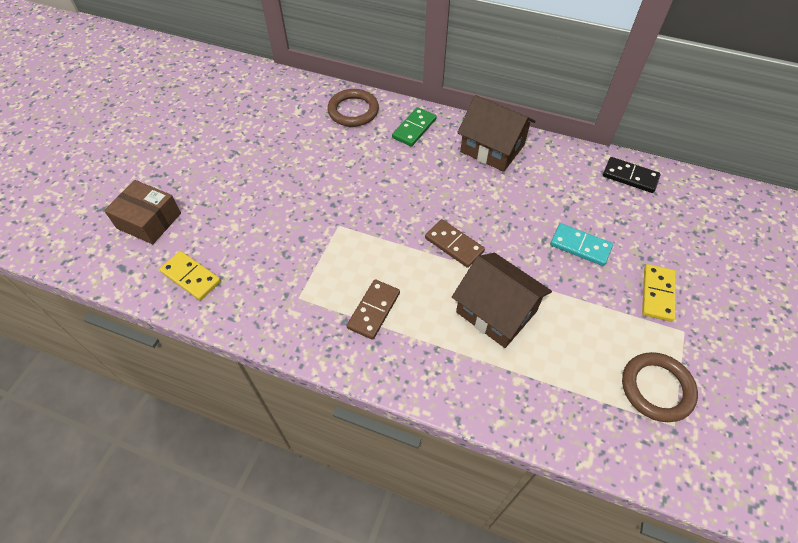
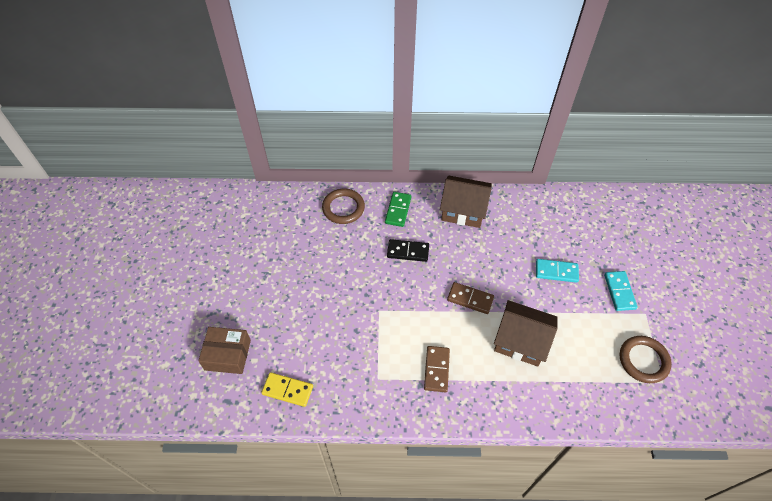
camera: 20 degrees left, 0 degrees up
(630, 176) = (568, 205): black domino -> black domino (408, 251)
(657, 294) = (619, 292): yellow domino -> turquoise domino

